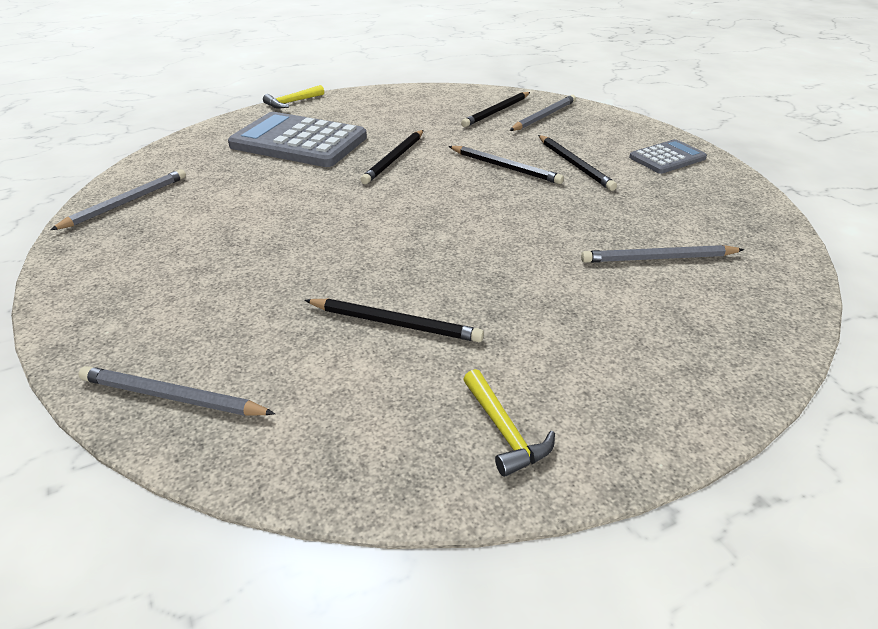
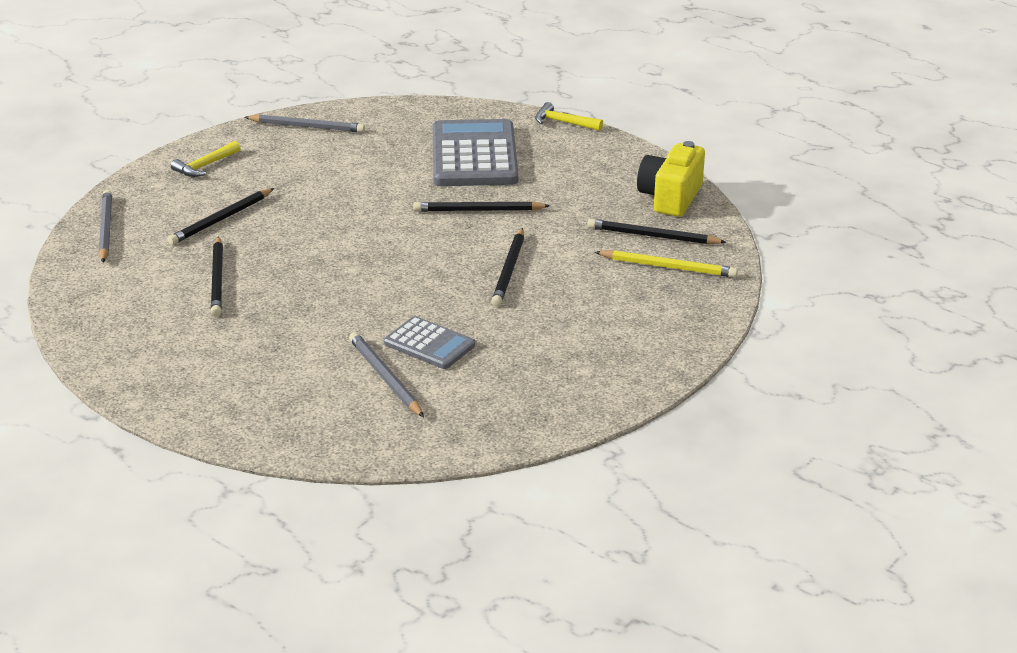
camera: 65 degrees right, 5 degrees down
(447, 96) = (670, 197): none -> yellow camera
(504, 431) = (129, 344): yellow hammer -> yellow hammer (205, 166)
(543, 116) = (668, 267): grey pencil -> yellow pencil
(574, 164) = (549, 307): black pencil -> black pencil (221, 219)
(667, 158) = (618, 360): grey calculator -> grey calculator (429, 344)

